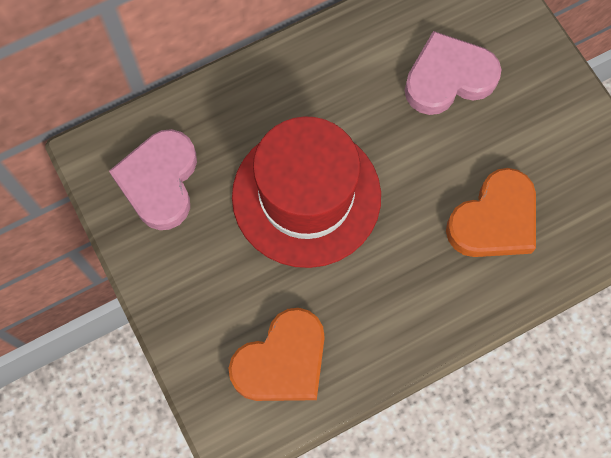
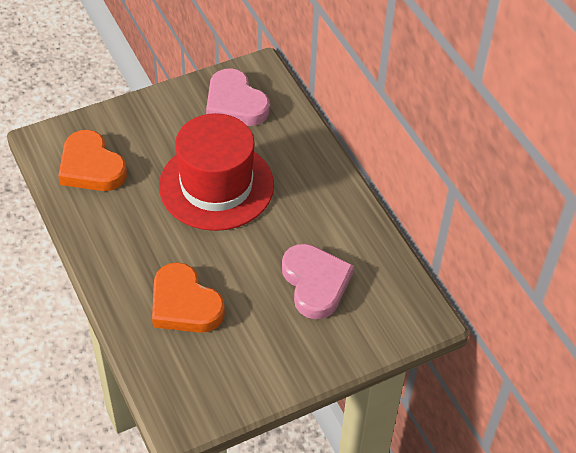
camera: 90 degrees right, 20 degrees down
(160, 181) = (235, 103): pink heart -> pink heart turned 135 degrees counterclockwise

